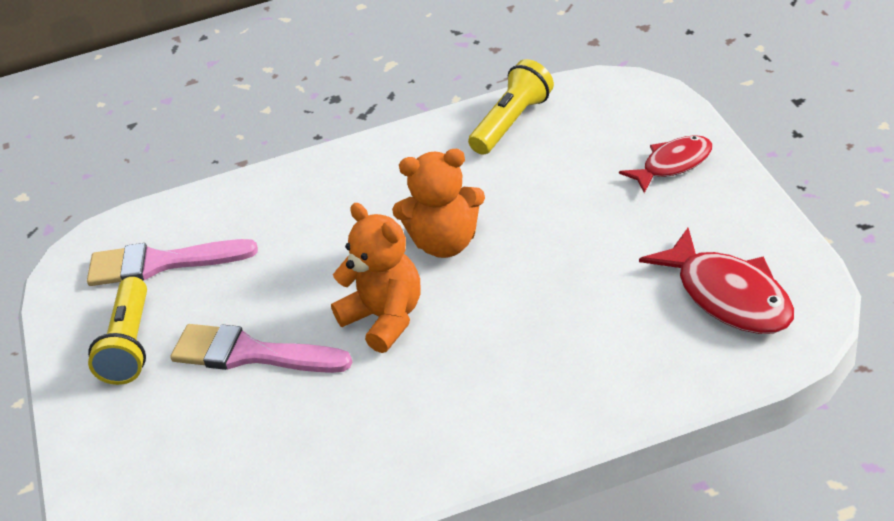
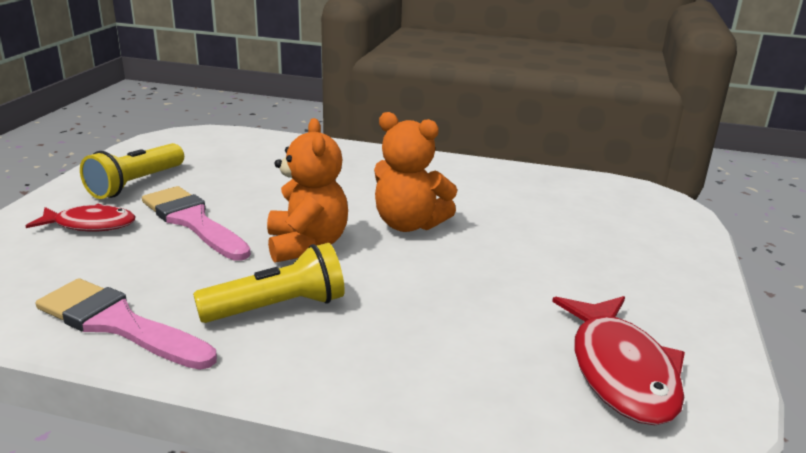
camera: 25 degrees right, 15 degrees down
(161, 263) = (216, 157): pink brush -> pink brush (119, 324)
(512, 122) = (543, 184): yellow flashlight -> yellow flashlight (278, 307)
(673, 164) = (656, 257): red fish -> red fish (90, 225)

